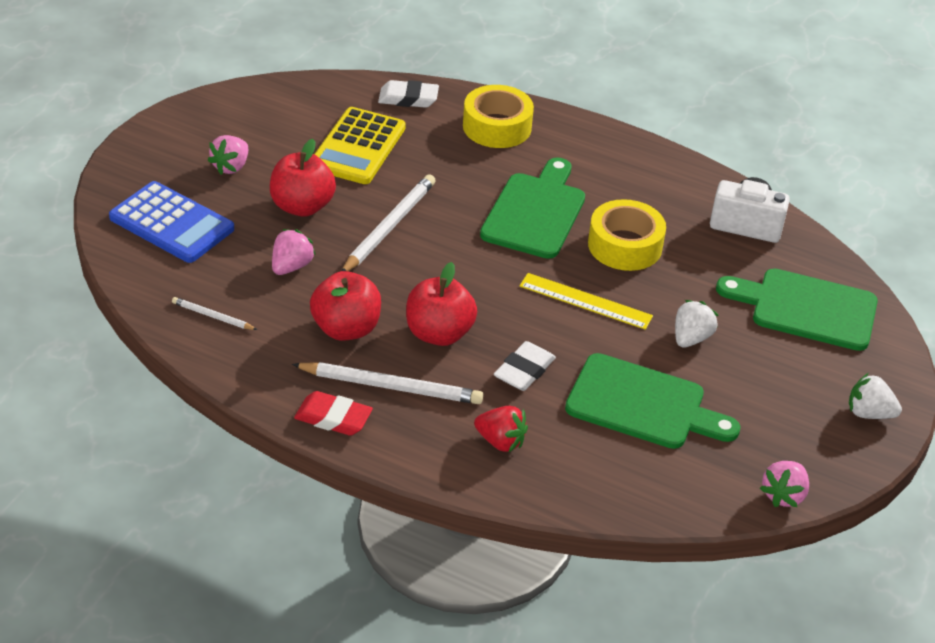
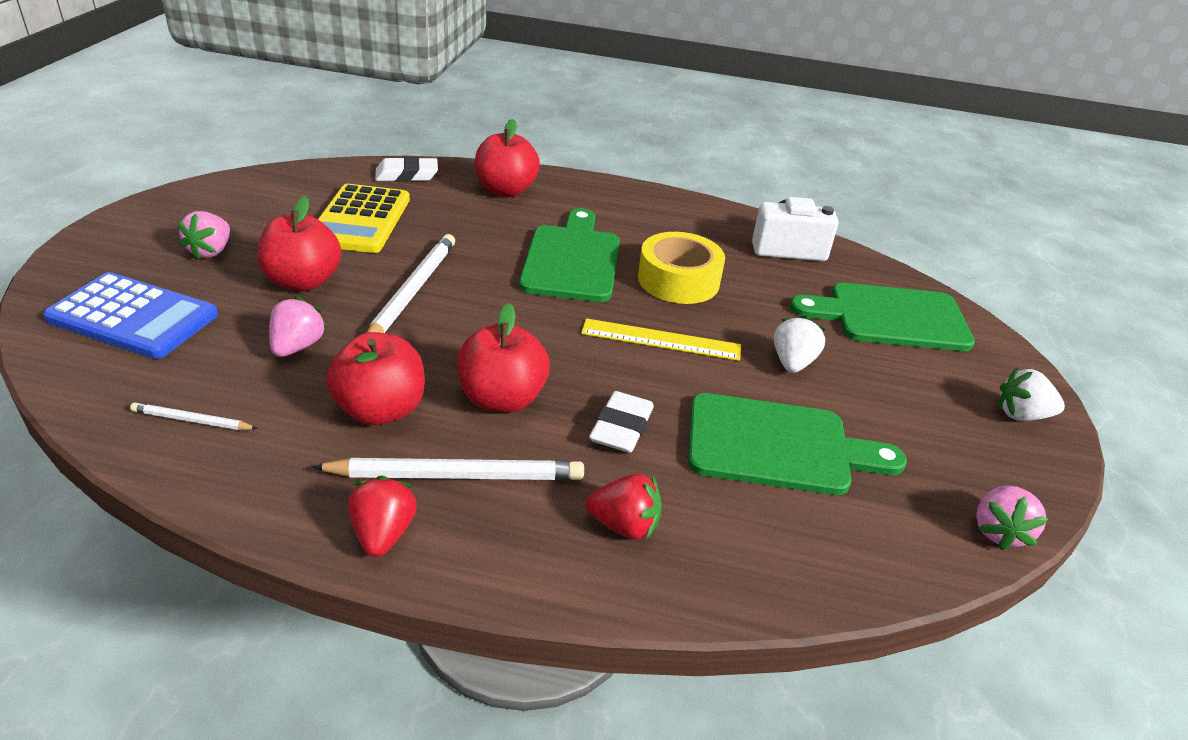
camera: 15 degrees left, 5 degrees down
(333, 418) = (383, 534): red eraser -> red strawberry
(497, 127) = (506, 190): yellow tape -> red apple

